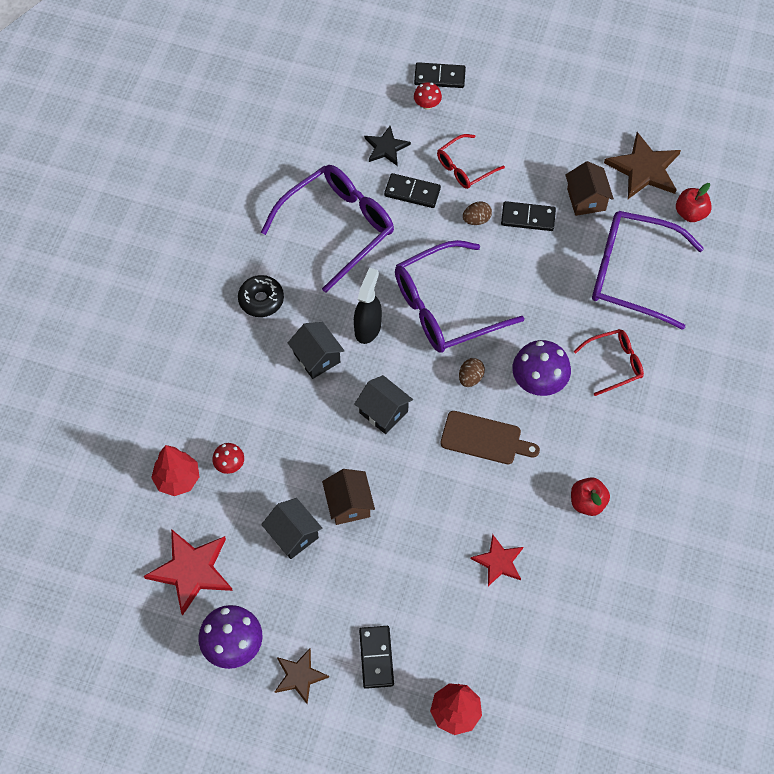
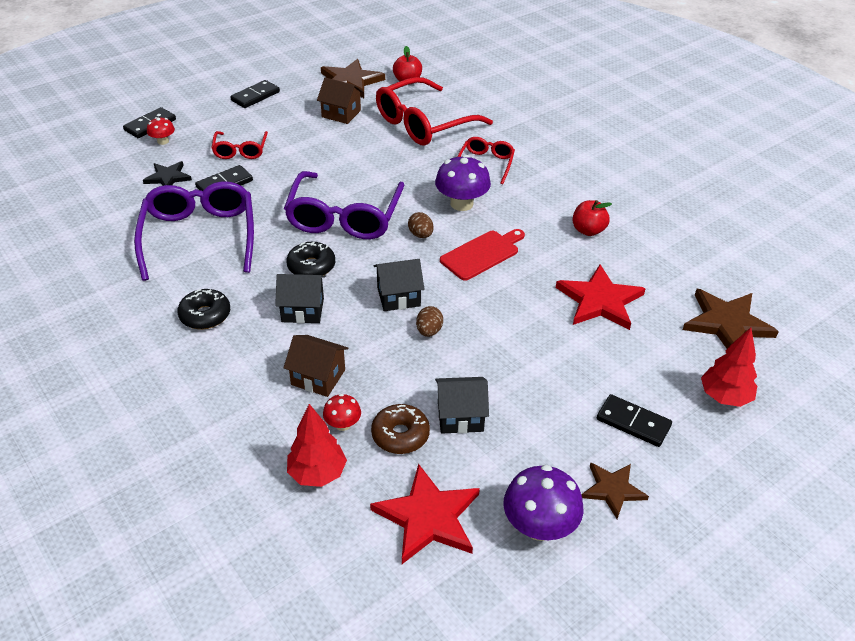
camera: 55 degrees left, 20 degrees down
(247, 507) = (400, 435): none -> brown donut
(349, 504) = (464, 362): brown house -> brown house (318, 377)
(368, 328) = (311, 266): black spray bottle -> black donut
(476, 220) = (291, 166): brown egg -> brown egg (429, 331)
(484, 438) = (482, 254): brown cutting board -> red cutting board
(498, 562) = (600, 301): red star -> red star, size x1.64
(528, 218) = (321, 144): black domino -> black domino (255, 96)
(550, 675) = (727, 323): none -> brown star
(631, 274) = (423, 124): purple glasses -> red glasses

